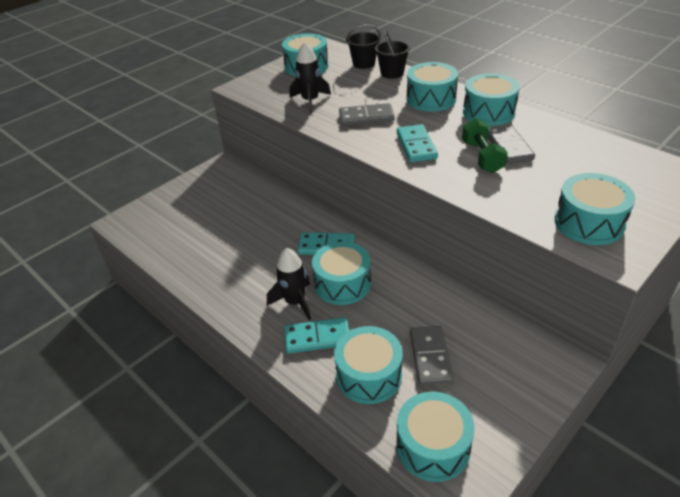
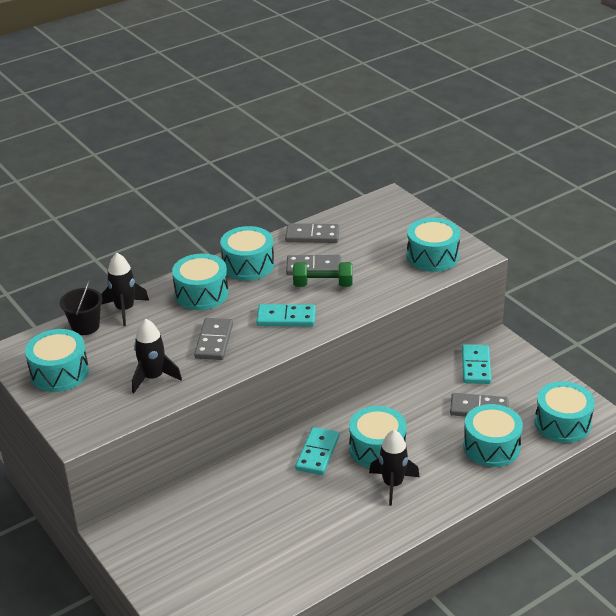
camera: 80 degrees left, 5 degrees down
(317, 337) = (442, 473): turquoise domino -> turquoise domino (476, 366)
(392, 73) = (125, 309): black bucket -> black rocket
(565, 137) = (312, 235): none -> grey domino

